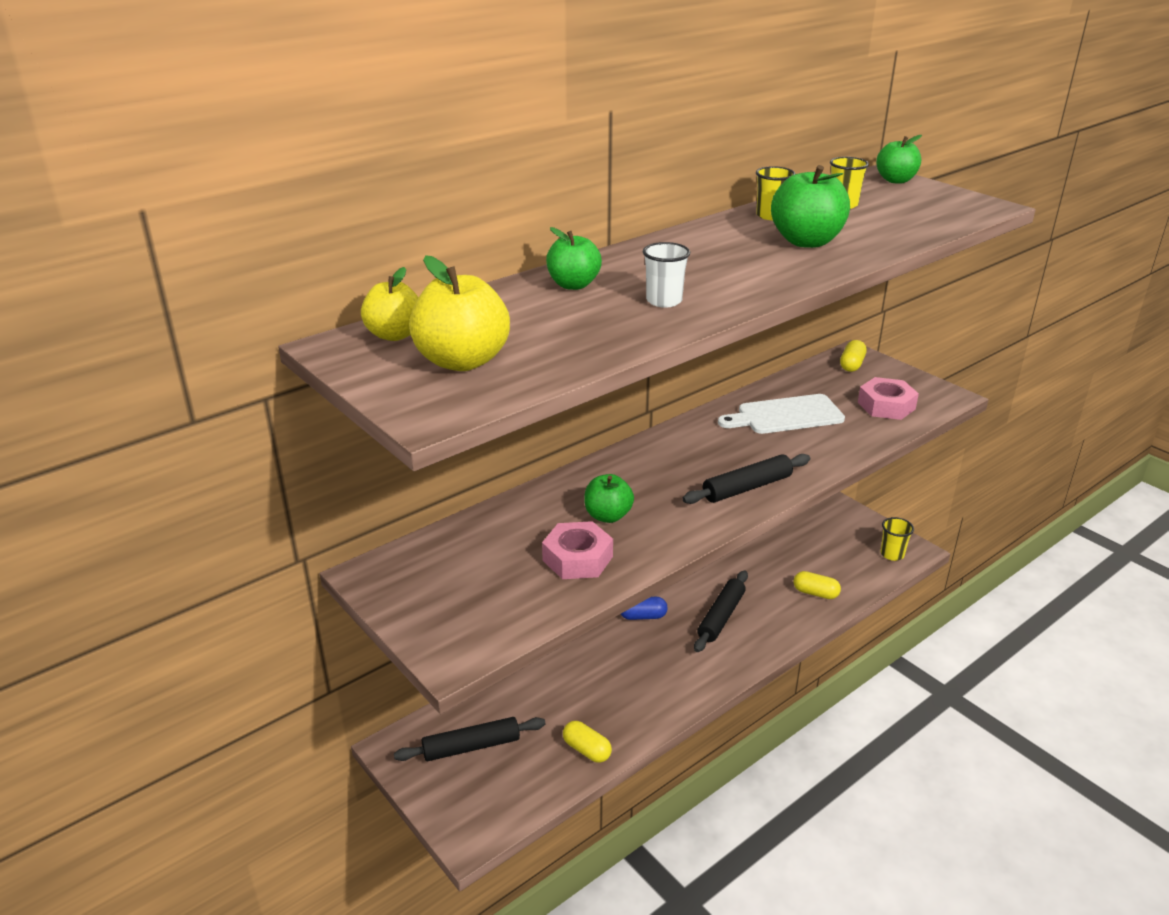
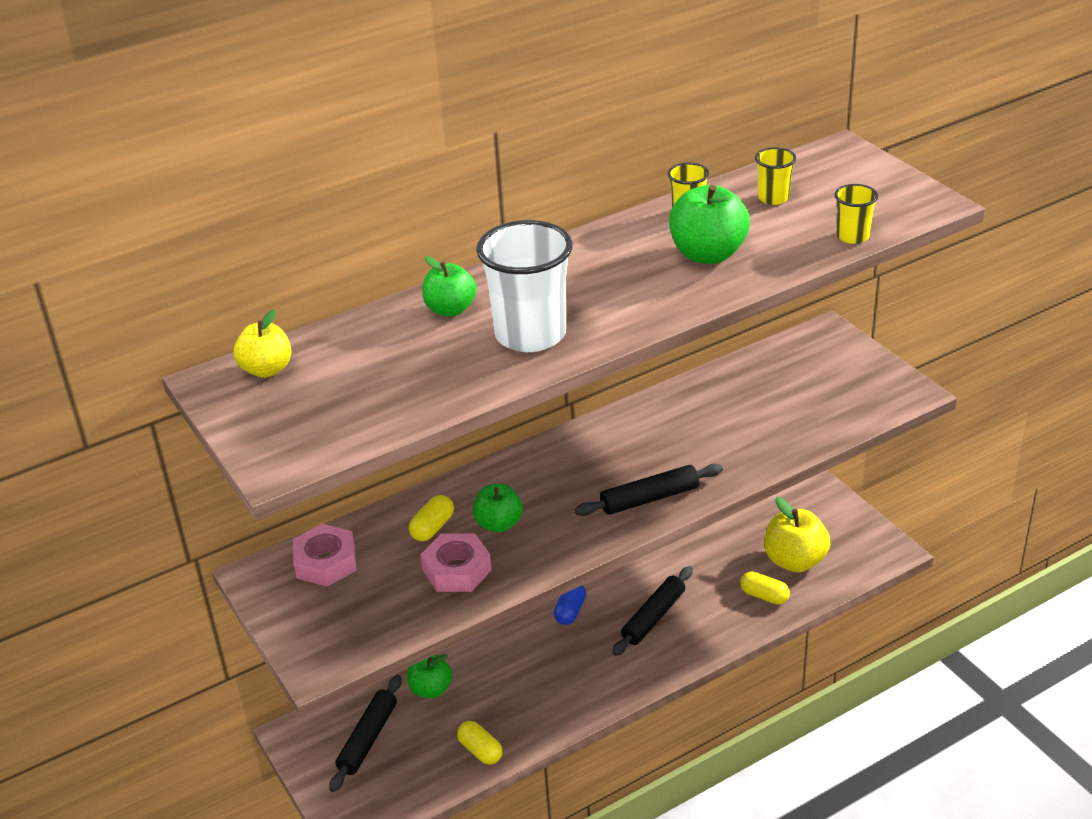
camera: 10 degrees right, 5 degrees up
(462, 361) = (319, 405): yellow apple -> yellow apple (795, 561)
(471, 747) = (368, 739): black rolling pin -> black rolling pin turned 60 degrees counterclockwise
(643, 616) = (570, 611): blue capsule -> blue capsule turned 75 degrees counterclockwise
(664, 301) = (530, 335): white cup -> white cup, size x2.04
(785, 415) = (721, 410): white cutting board -> none
(851, 365) = (819, 346): yellow capsule -> yellow capsule (432, 527)
(886, 406) = (836, 402): pink nut -> pink nut (326, 562)
(892, 554) = (865, 554): yellow cup -> yellow cup (852, 236)
(896, 180) = (851, 159): green apple -> green apple (431, 689)

